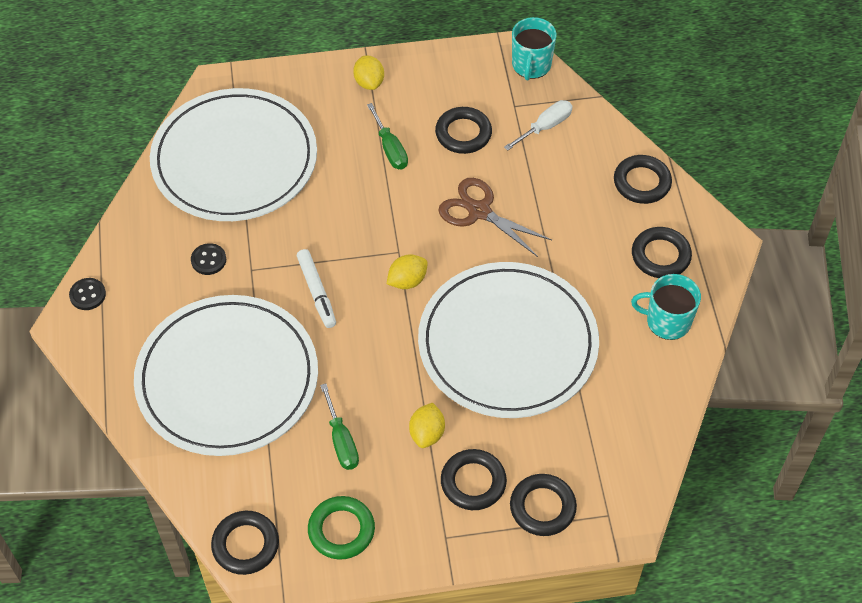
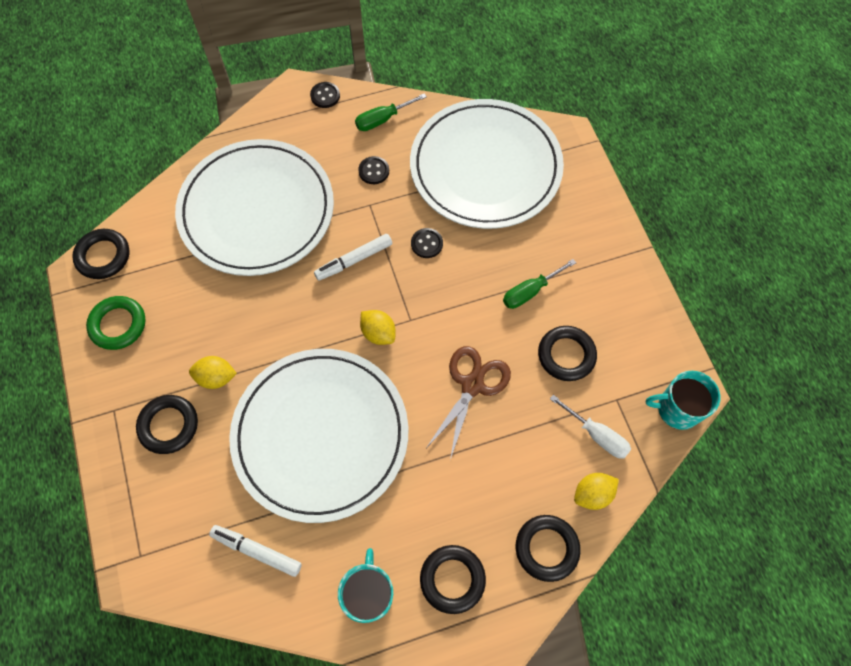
camera: 80 degrees right, 10 degrees up
(314, 225) = (426, 244): none -> black button
(341, 440) = (204, 308): green screwdriver -> green screwdriver (383, 119)
(369, 82) = (607, 258): yellow lemon -> yellow lemon (592, 494)
(542, 507) = (145, 492): black ring -> none
(616, 409) = (257, 551): none -> white marker

